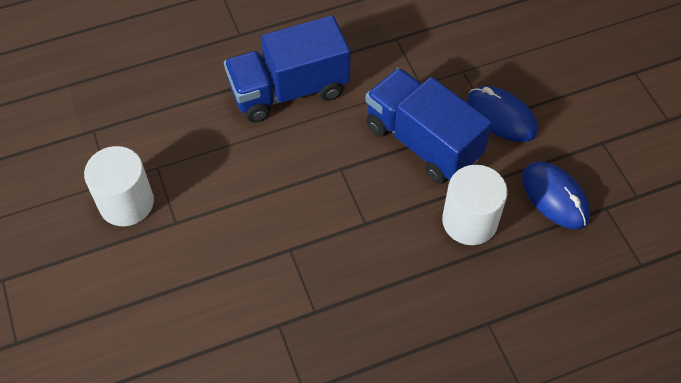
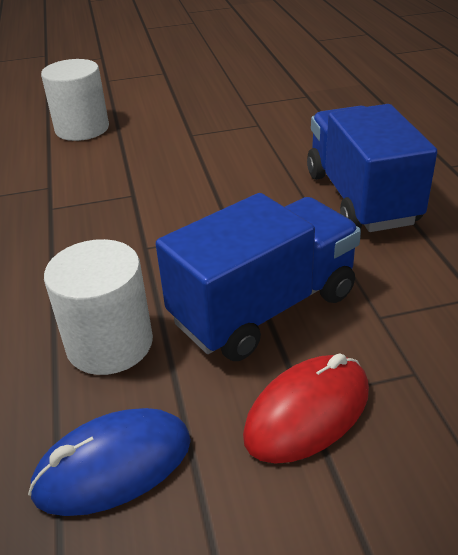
camera: 100 degrees right, 20 degrees down
(126, 203) = (220, 112): white cylinder -> white cylinder (82, 129)
(501, 116) = (307, 413): blue mouse -> red mouse

